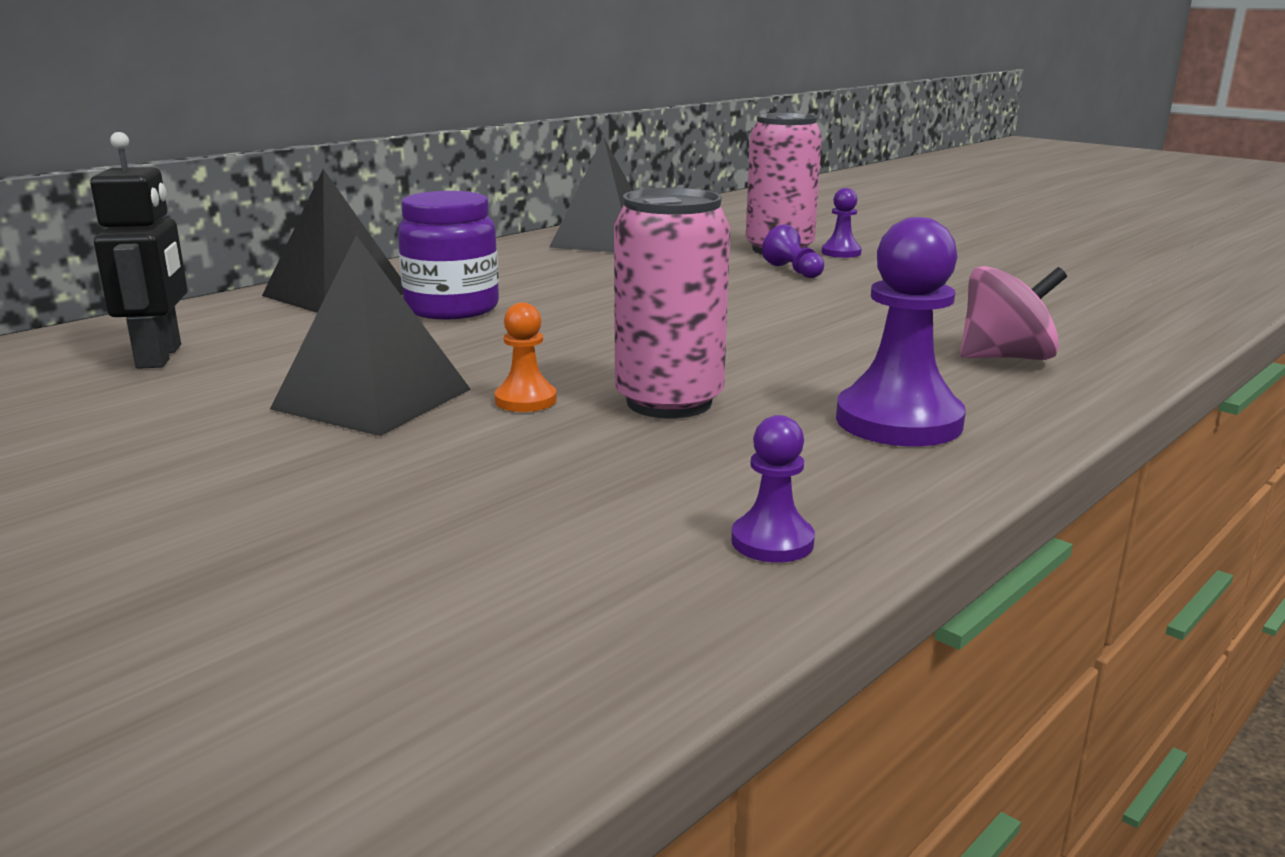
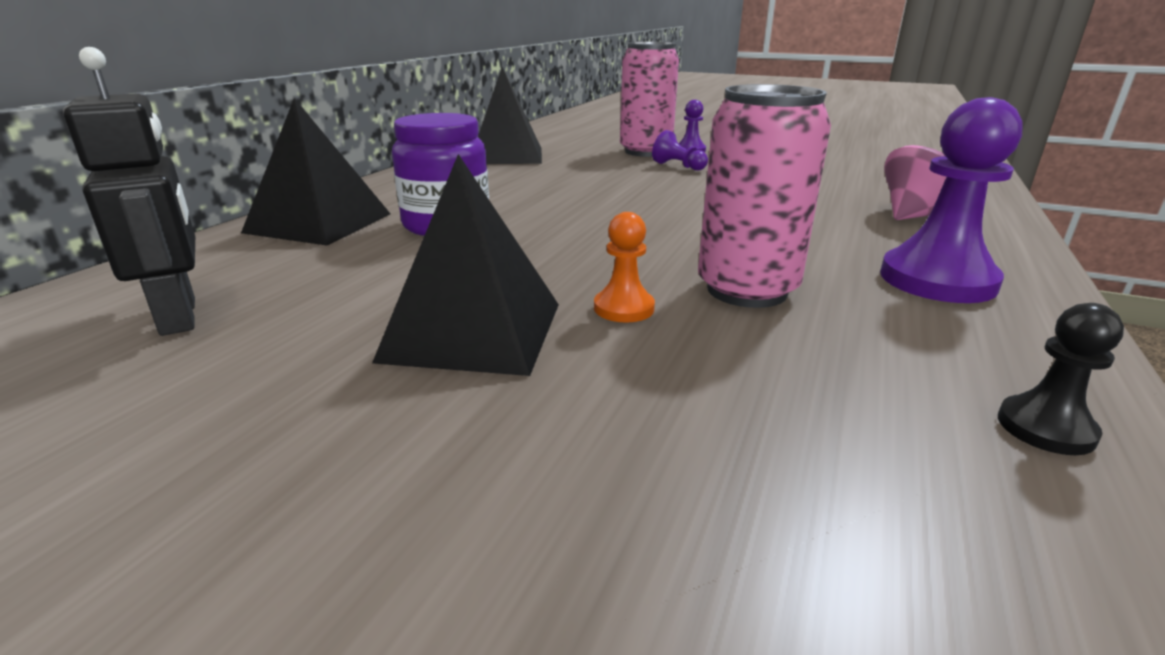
camera: 20 degrees left, 5 degrees up
(772, 541) = (1045, 428): purple pawn -> black pawn

